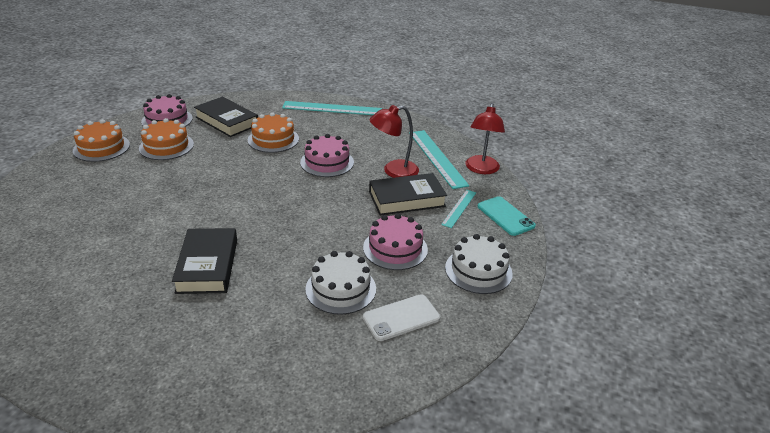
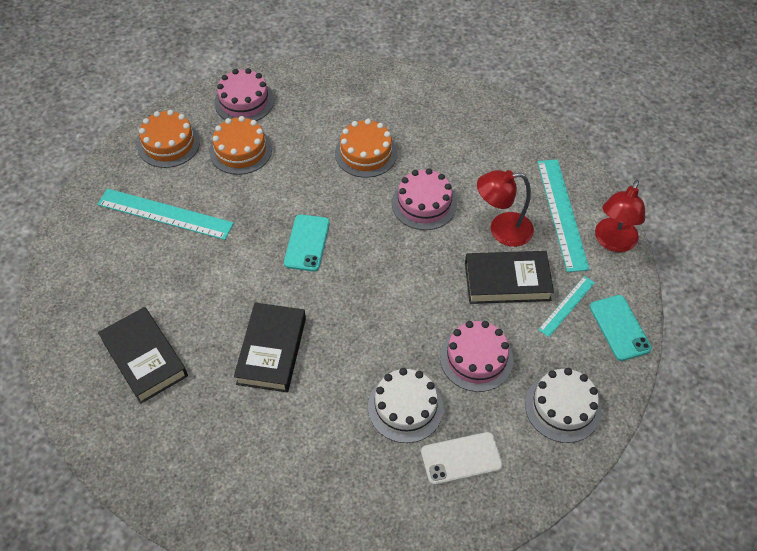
camera: 15 degrees right, 20 degrees up
(227, 121) = (314, 112): black book -> black book (145, 358)
(231, 193) = (307, 243): none -> turquoise phone
(332, 108) = (448, 101): turquoise ruler -> turquoise ruler (165, 214)

